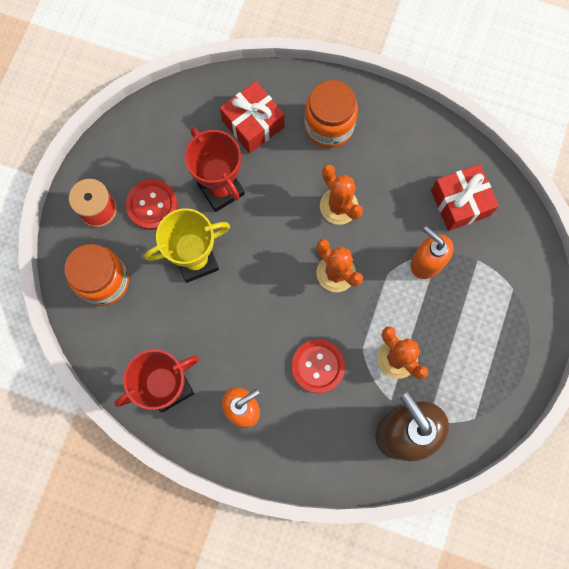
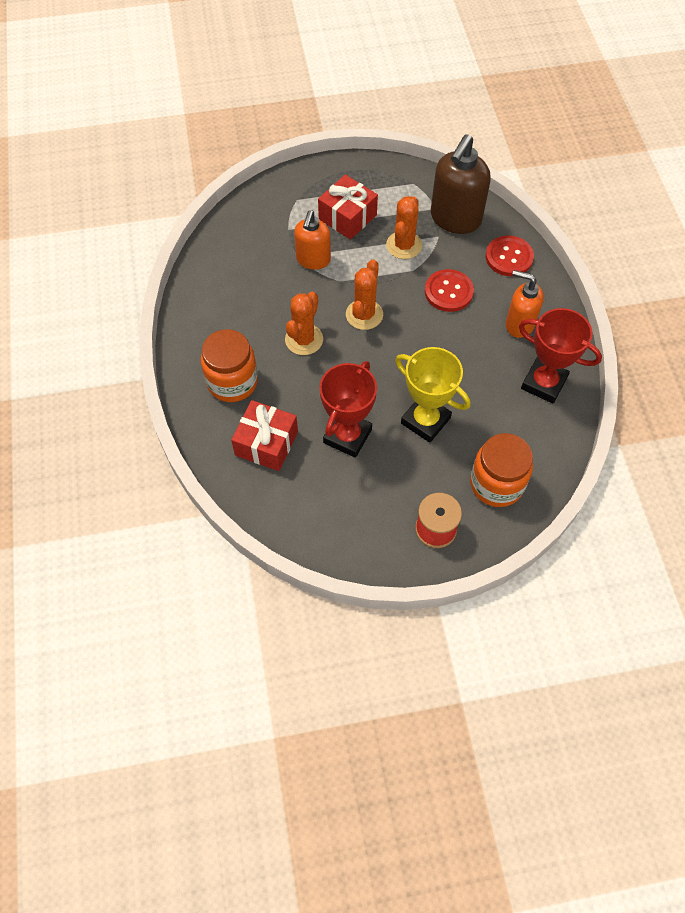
camera: 120 degrees left, 15 degrees down
(152, 205) = (400, 485): red button -> red button (509, 257)
(460, 203) = (246, 259): red gift -> red gift (347, 217)

